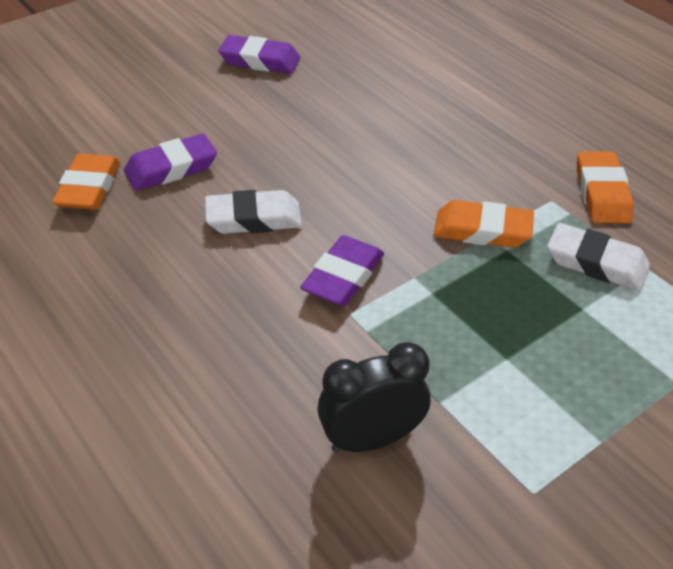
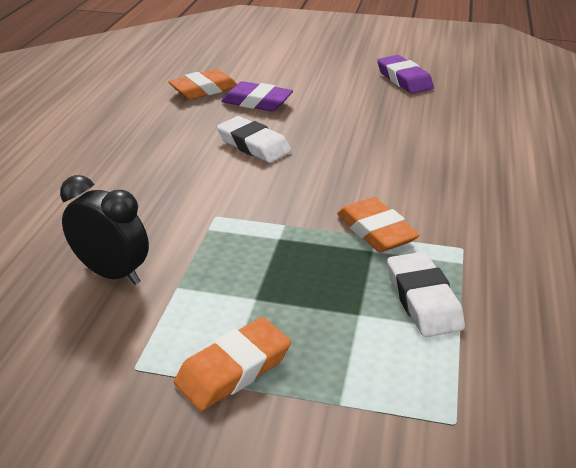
camera: 50 degrees right, 10 degrees down
(343, 277) = (246, 198): purple eraser -> none
(602, 193) = (514, 268): orange eraser -> orange eraser (233, 369)

